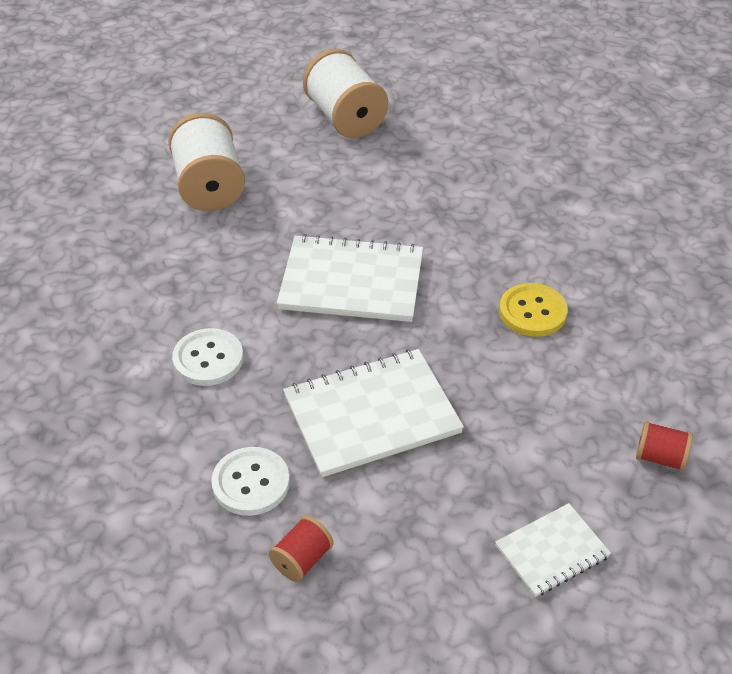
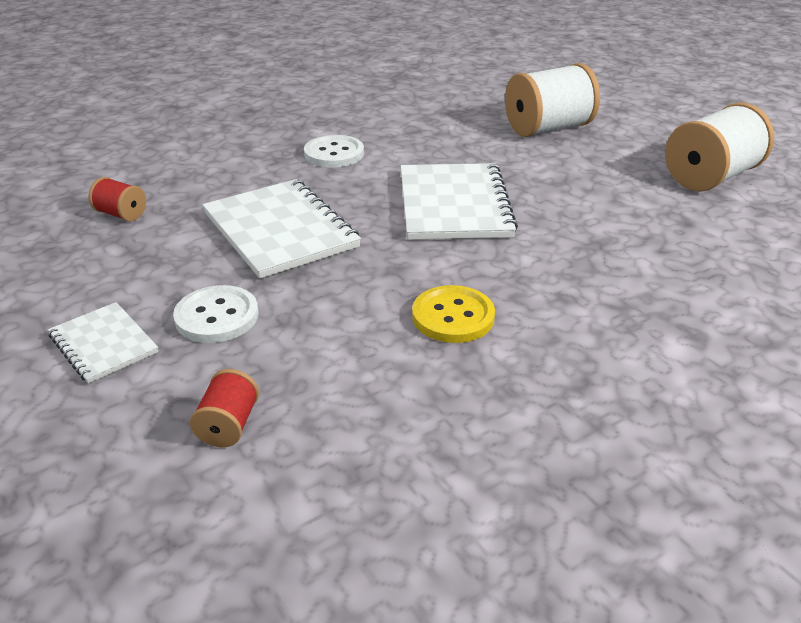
camera: 80 degrees right, 10 degrees down
(251, 483) = (201, 185): white button -> white button (217, 316)

